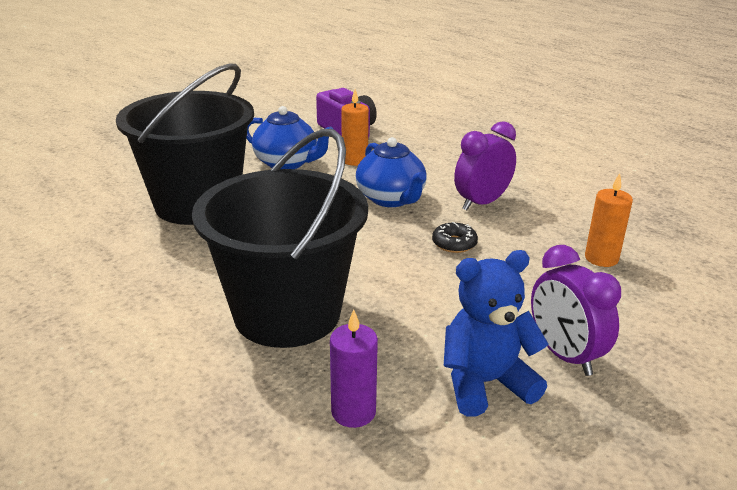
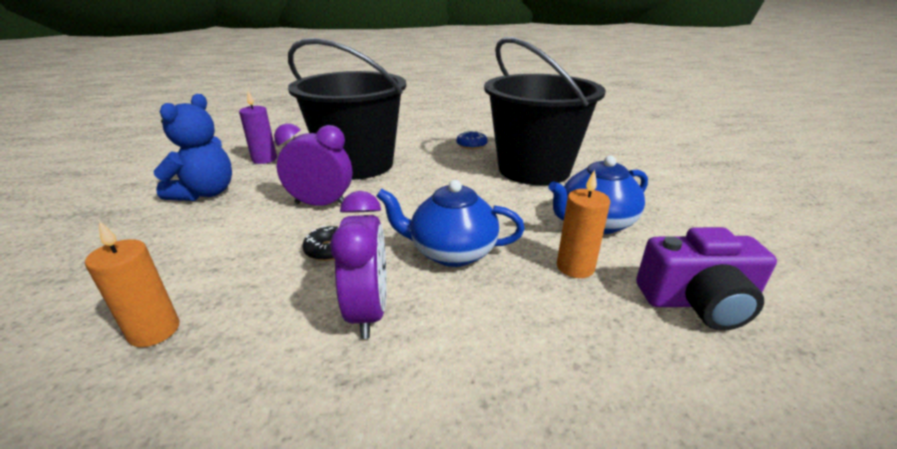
camera: 125 degrees right, 0 degrees up
(143, 259) = (471, 145): none -> blue donut
(564, 355) = (158, 227): purple clock -> purple clock (321, 204)

